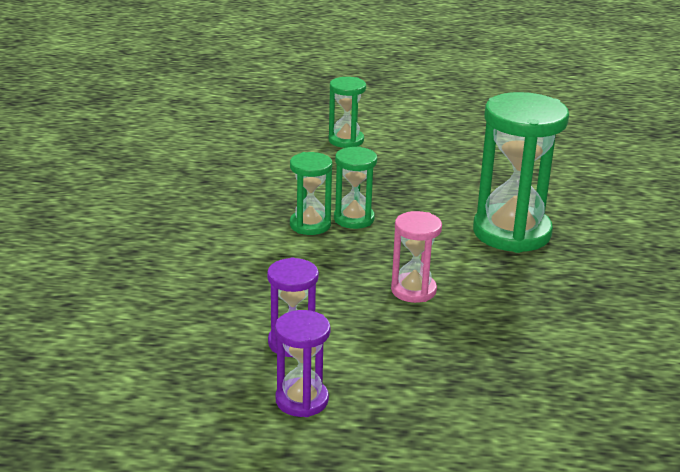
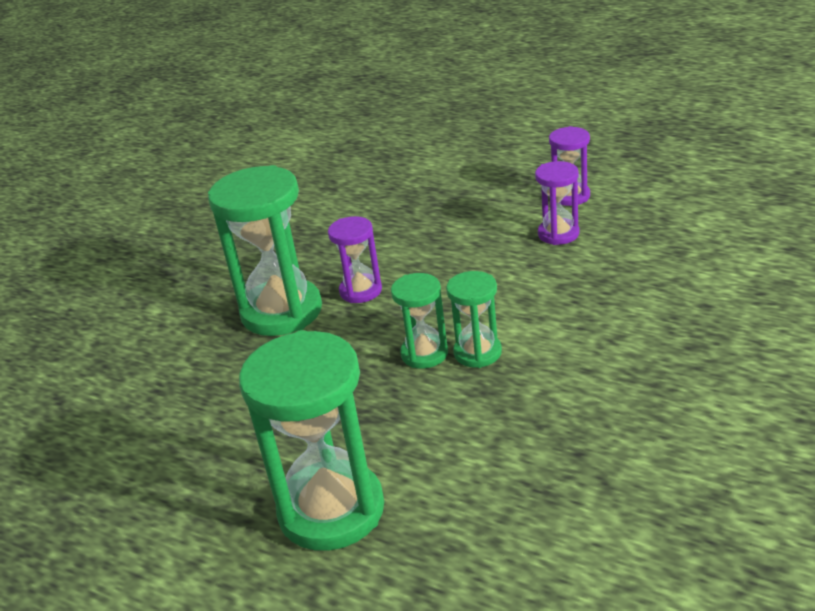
camera: 150 degrees left, 5 degrees up
(346, 140) = (331, 510): green hourglass -> green hourglass, size x1.89
(413, 290) = (428, 265): pink hourglass -> none
(457, 258) = (361, 291): none -> purple hourglass

